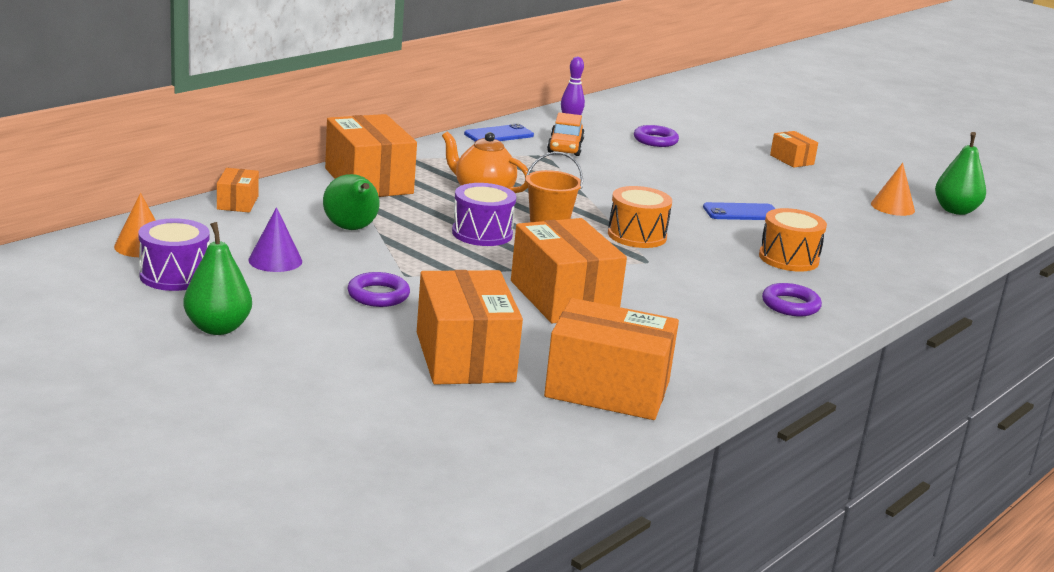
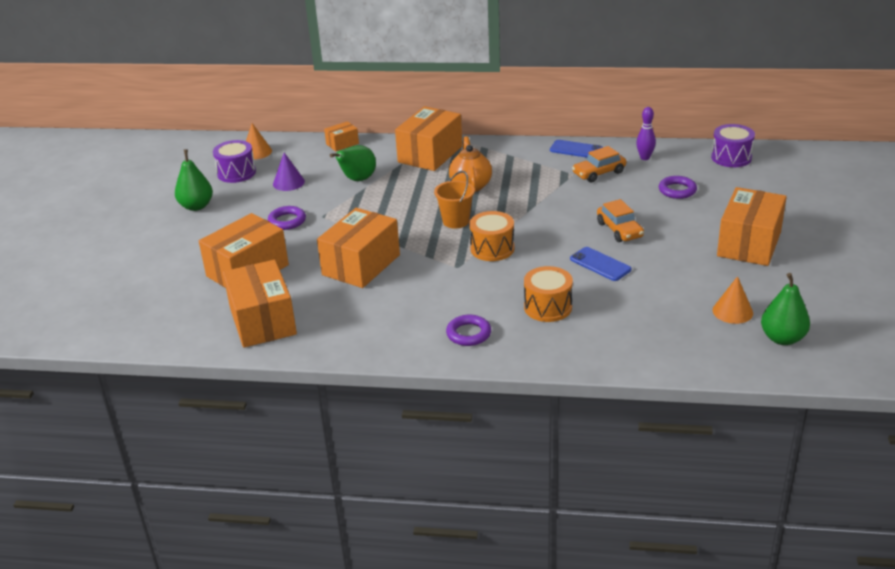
camera: 60 degrees right, 10 degrees up
(482, 233) = (412, 209): purple drum -> purple drum (731, 157)
(690, 183) = (619, 230): none -> orange car
(791, 160) = (749, 244): orange box -> orange box, size x2.06

